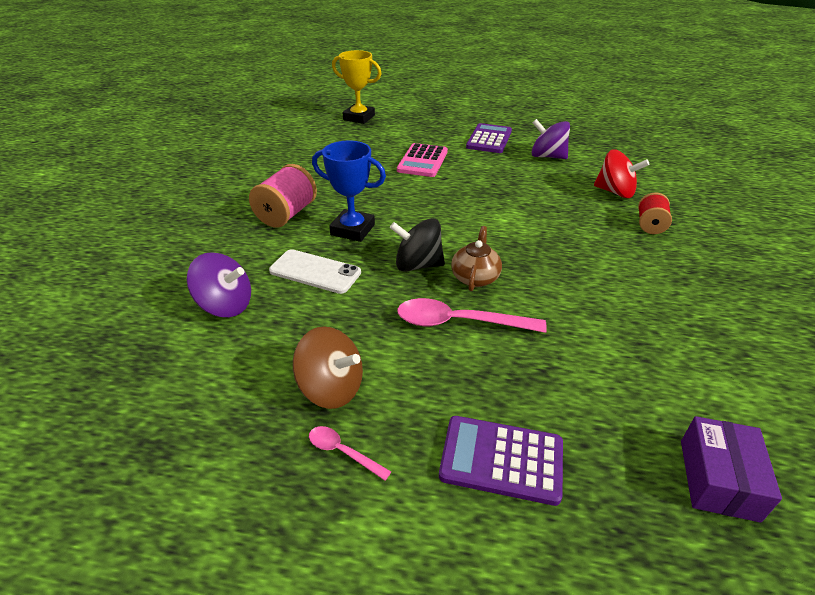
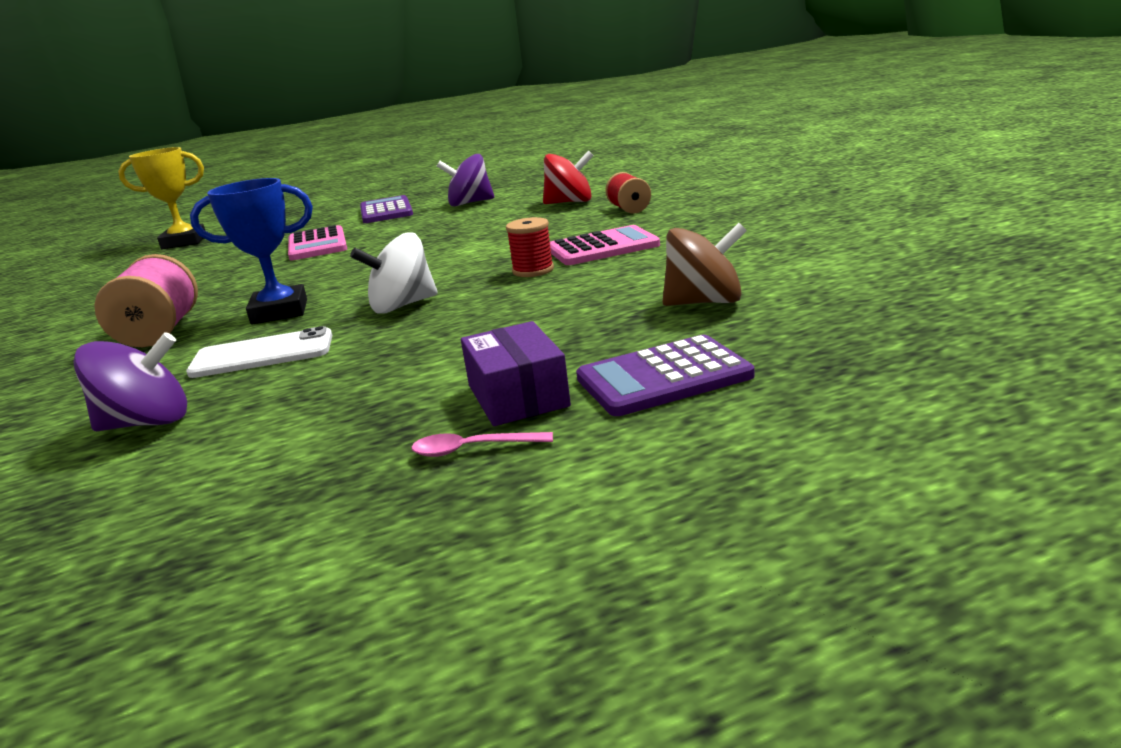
camera: 30 degrees left, 15 degrees down
(331, 388) = (398, 417): brown spinning top -> brown spinning top (704, 302)
(417, 265) = (402, 306): black spinning top -> white spinning top
(459, 322) = (503, 321): pink spoon -> none
(475, 277) = (484, 290): brown teapot -> none
(522, 270) = (533, 270): none -> red spool
(590, 269) = (603, 248): none -> pink calculator
(718, 479) = (867, 307): purple box -> purple box (517, 396)

